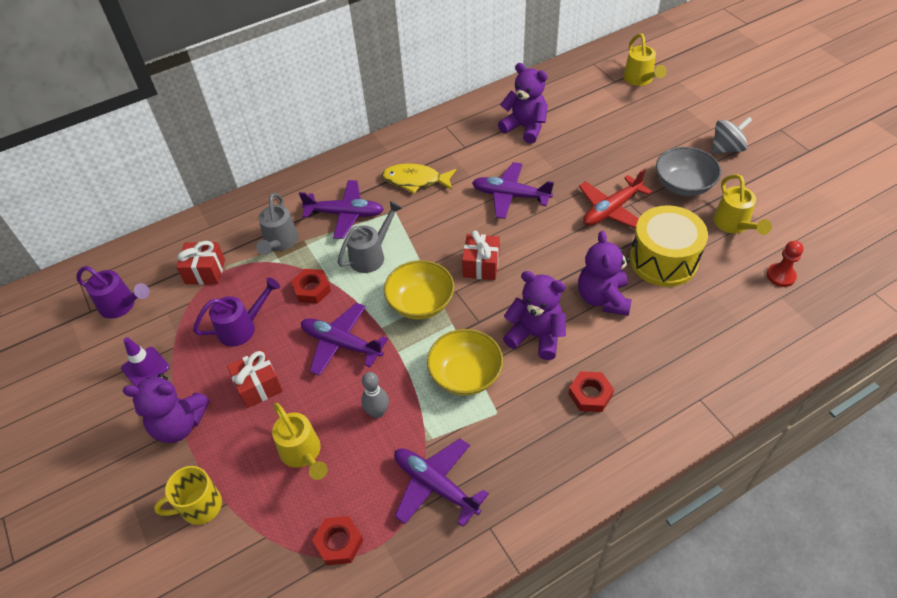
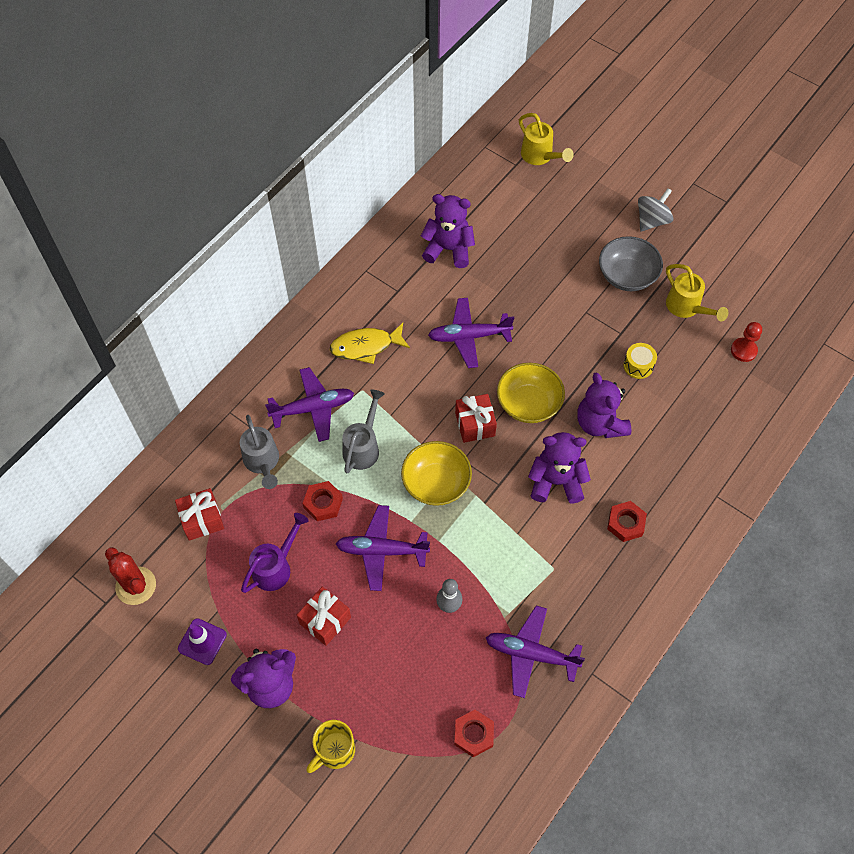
camera: 25 degrees left, 10 degrees up
(121, 305) = (136, 586): purple watering can -> red cactus
(303, 453) = (401, 669): yellow watering can -> none
(465, 375) = (510, 542): yellow bowl -> yellow bowl (528, 404)
(611, 210) = (571, 324): red plane -> none
(663, 260) = (638, 365): yellow drum -> yellow drum, size x0.46

